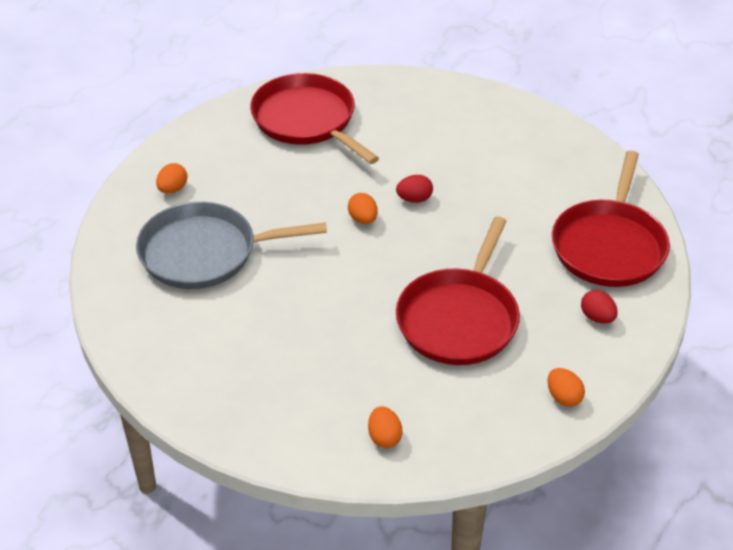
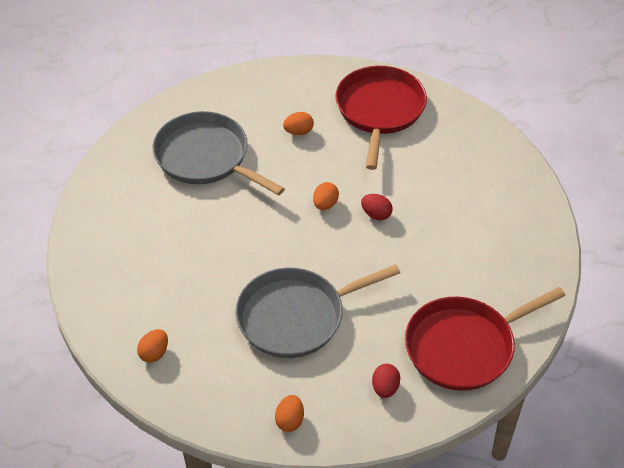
camera: 45 degrees right, 5 degrees up
(173, 189) = (240, 102): orange egg -> orange egg (298, 132)
(459, 318) = (296, 316): red pan -> grey pan

